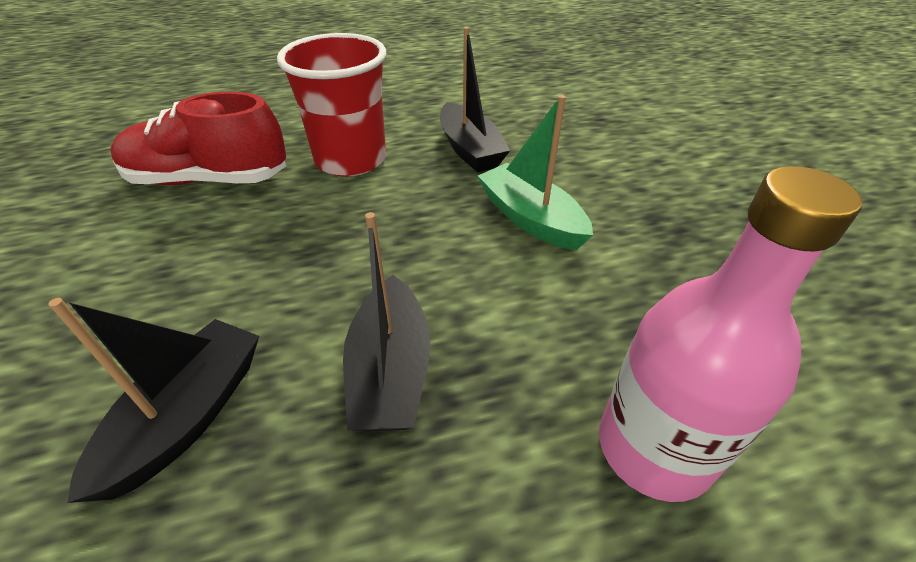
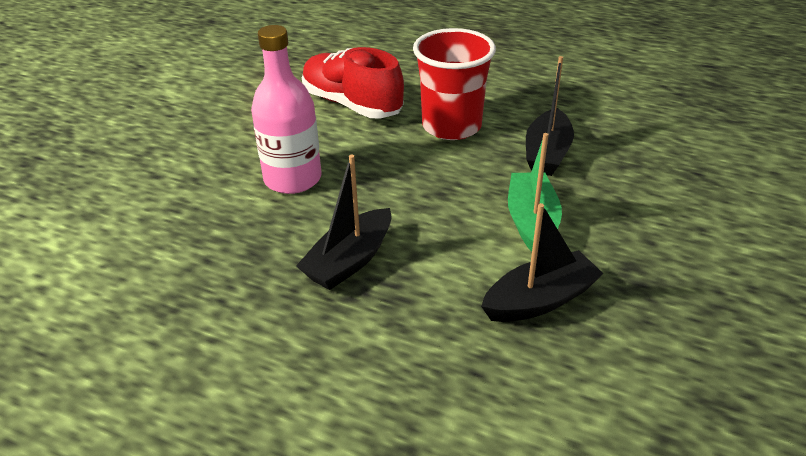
camera: 40 degrees right, 5 degrees down
(188, 416) = (243, 229): black boat -> black boat (540, 300)
(654, 447) = (446, 374): pink bottle -> pink bottle (292, 179)

